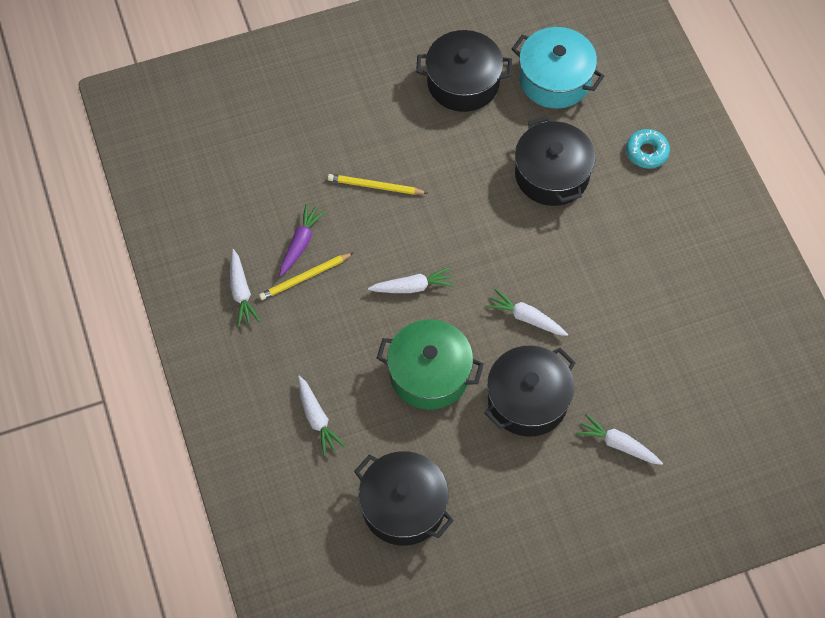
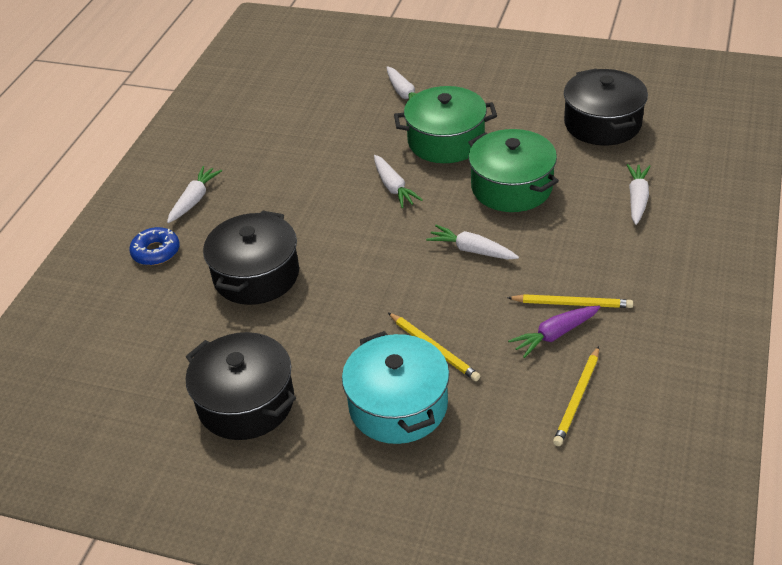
camera: 140 degrees left, 20 degrees down
(241, 292) = (649, 321): white carrot -> white carrot (194, 200)
(255, 201) = (577, 398): none -> yellow pencil
(527, 400) = (446, 141): black pot -> green pot
(555, 79) = (155, 355): turquoise pot -> turquoise pot (398, 405)
(646, 152) = (156, 252): turquoise donut -> blue donut

